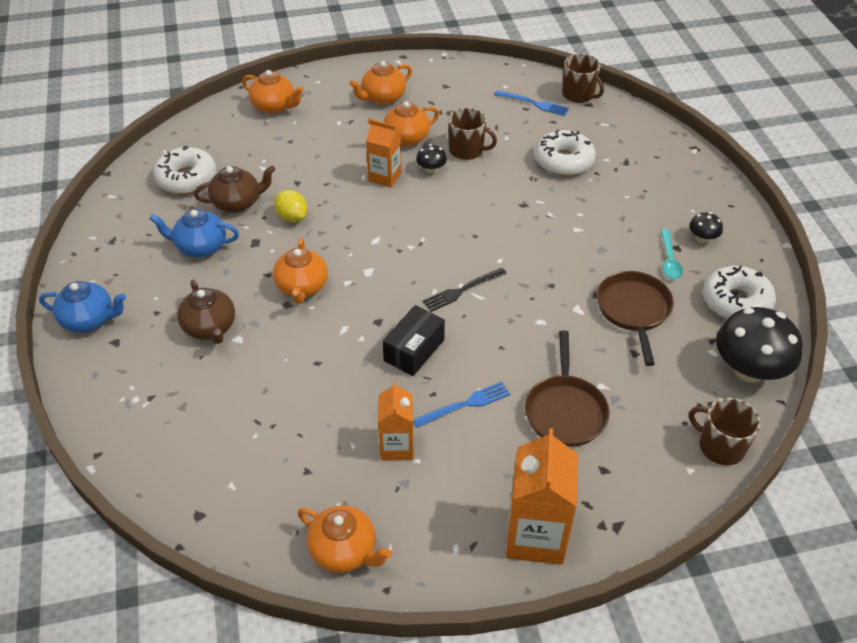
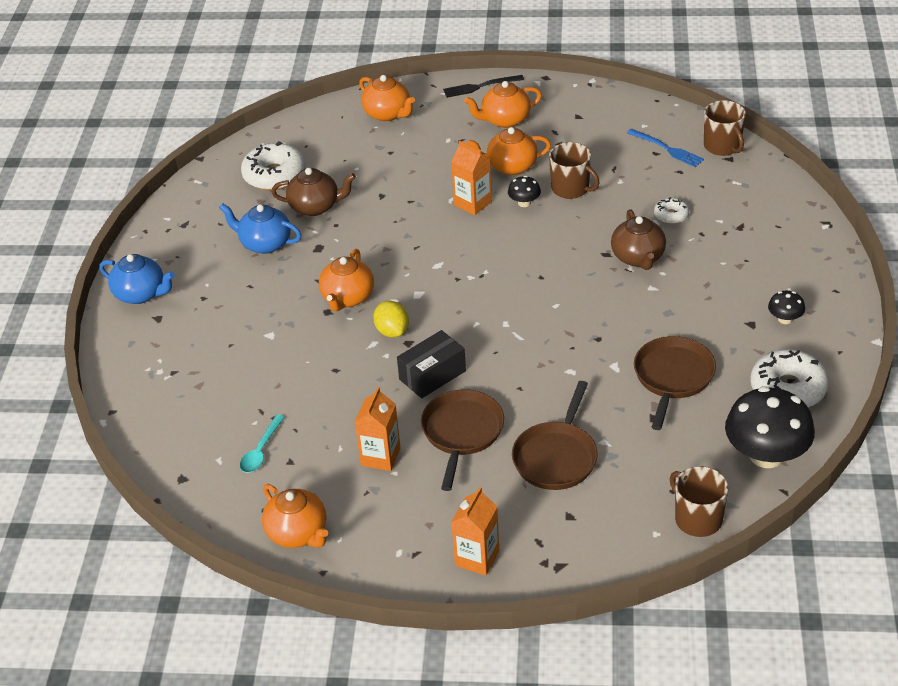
camera: 20 degrees right, 5 degrees down
(210, 327) = (247, 320): brown teapot -> brown teapot (638, 257)
(292, 217) = (363, 229): yellow lemon -> yellow lemon (392, 331)
(461, 291) = (503, 328): black fork -> black fork (479, 87)
(466, 404) = (462, 433): blue fork -> brown pan
(535, 536) = (477, 558): orange carton -> orange carton, size x0.62
(563, 161) = (671, 215): white donut -> white donut, size x0.52
(669, 260) = (736, 335): turquoise spoon -> turquoise spoon (261, 451)

